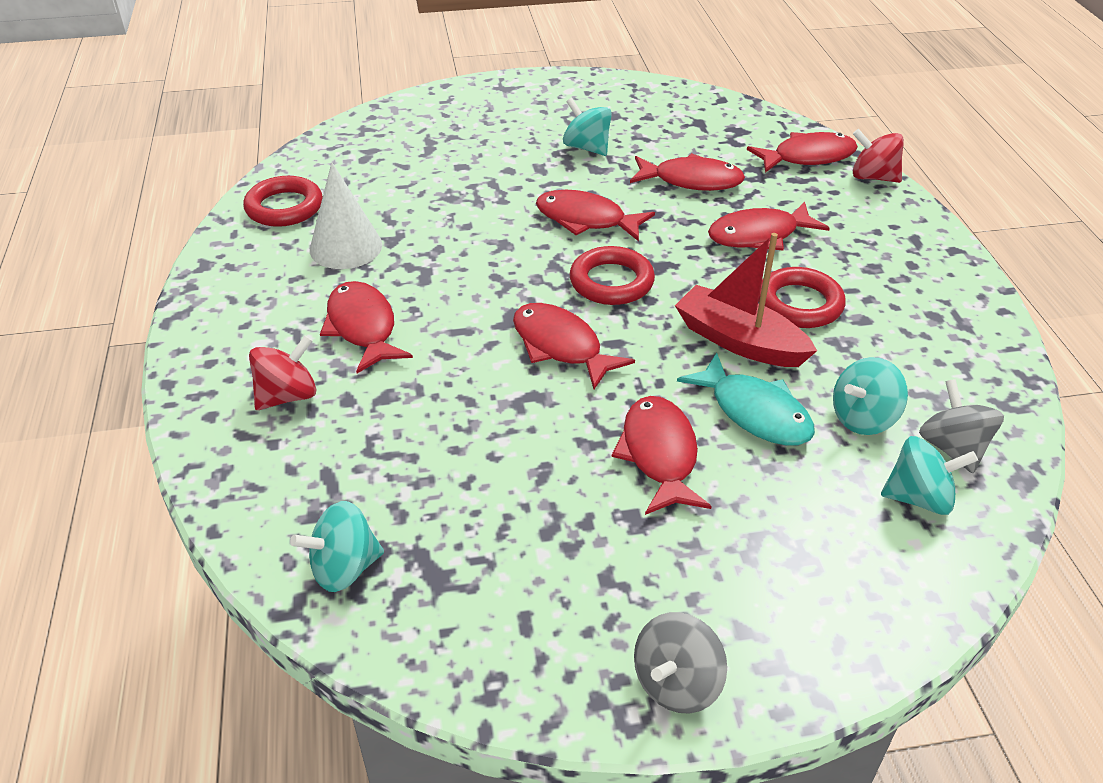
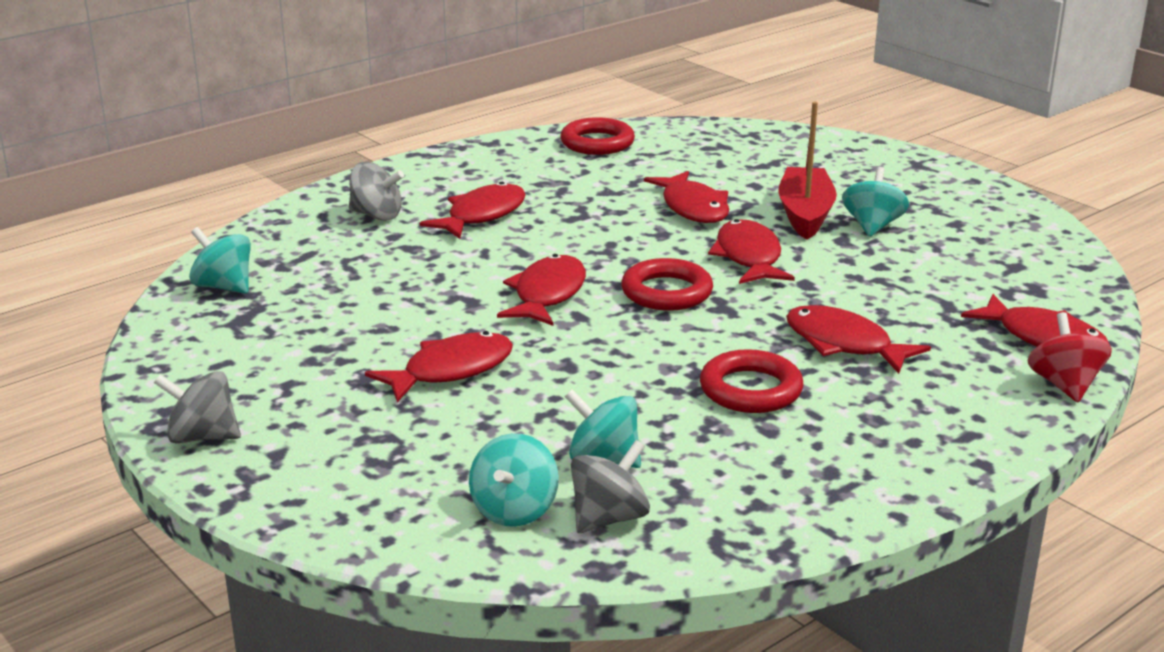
camera: 60 degrees right, 15 degrees down
(287, 396) = (376, 215): red spinning top -> grey spinning top
(346, 247) = (575, 179): white cone -> none
(691, 180) = (893, 288): red fish -> red fish (693, 208)
(739, 341) = (651, 372): red boat -> red boat (805, 214)
(755, 412) = (553, 401): turquoise fish -> none
(919, 498) = (514, 510): turquoise spinning top -> turquoise spinning top turned 45 degrees clockwise

